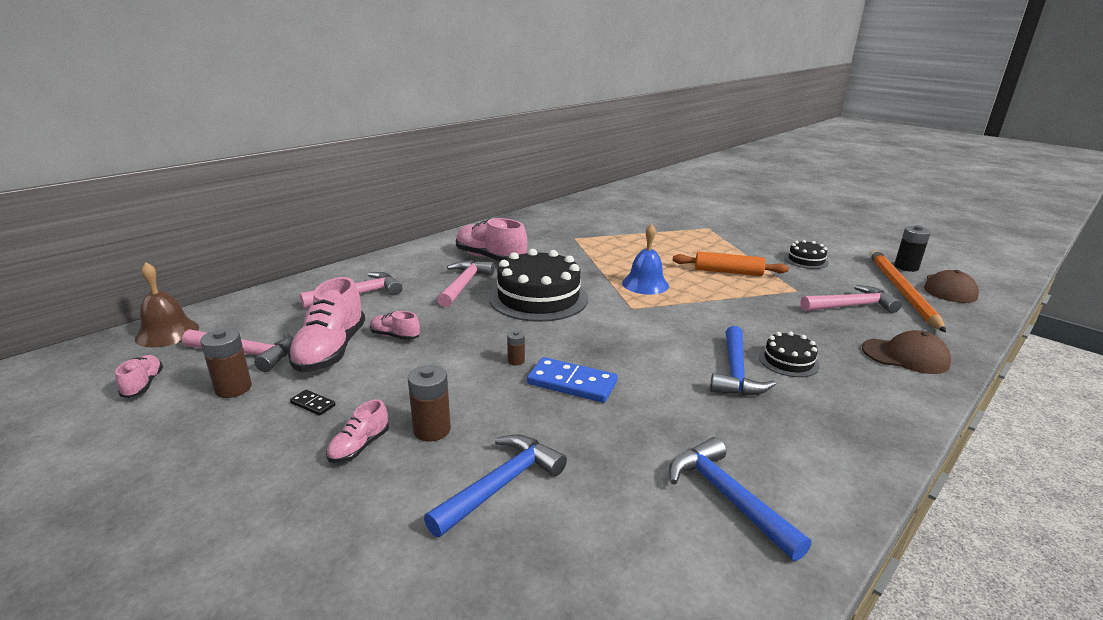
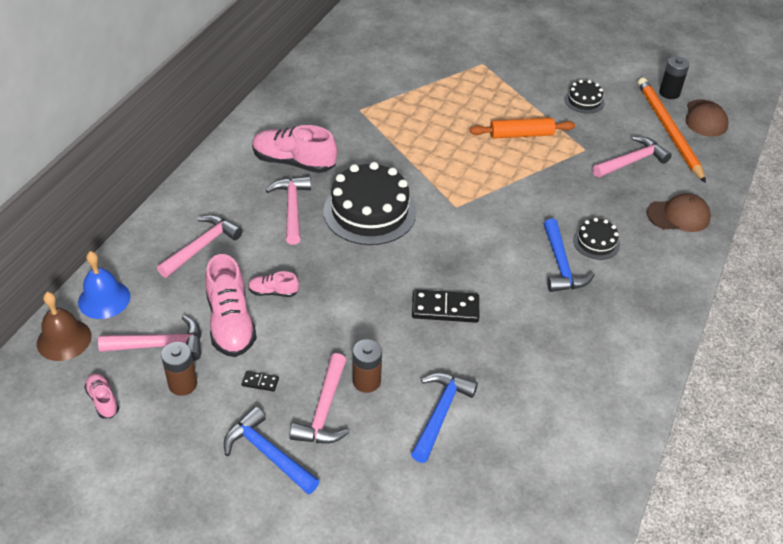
camera: 20 degrees left, 20 degrees up
(359, 446) = (324, 410): pink shoe -> pink hammer
(516, 361) = (390, 295): brown battery -> none
(572, 383) = (445, 308): blue domino -> black domino
(645, 284) = (455, 170): blue bell -> blue bell (104, 299)
(728, 497) = (585, 382): blue hammer -> blue hammer (268, 454)

